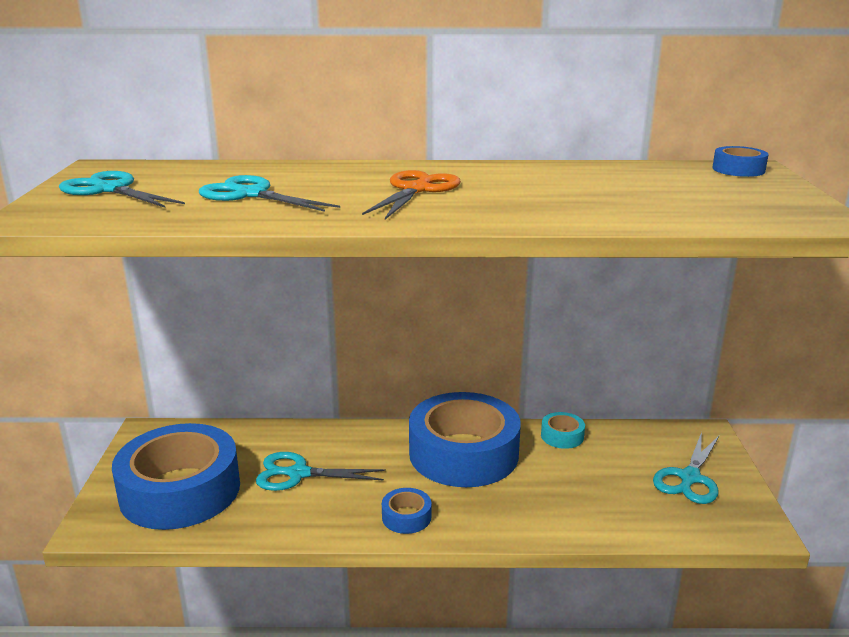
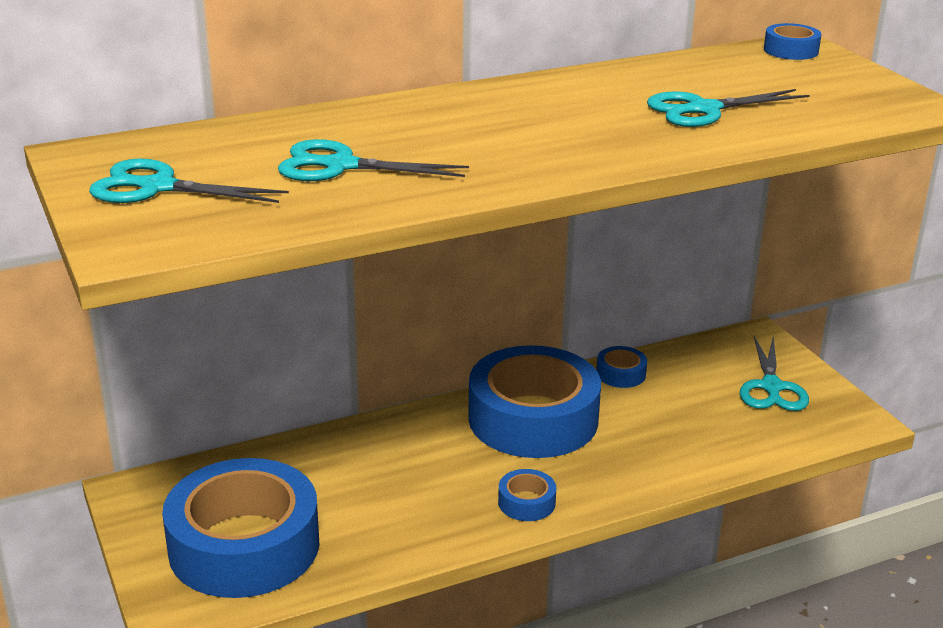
camera: 25 degrees left, 5 degrees up
(298, 474) = (368, 489): turquoise scissors -> turquoise scissors (703, 110)
(417, 189) = (513, 128): orange scissors -> none
(562, 436) = (621, 374): turquoise tape -> blue tape

